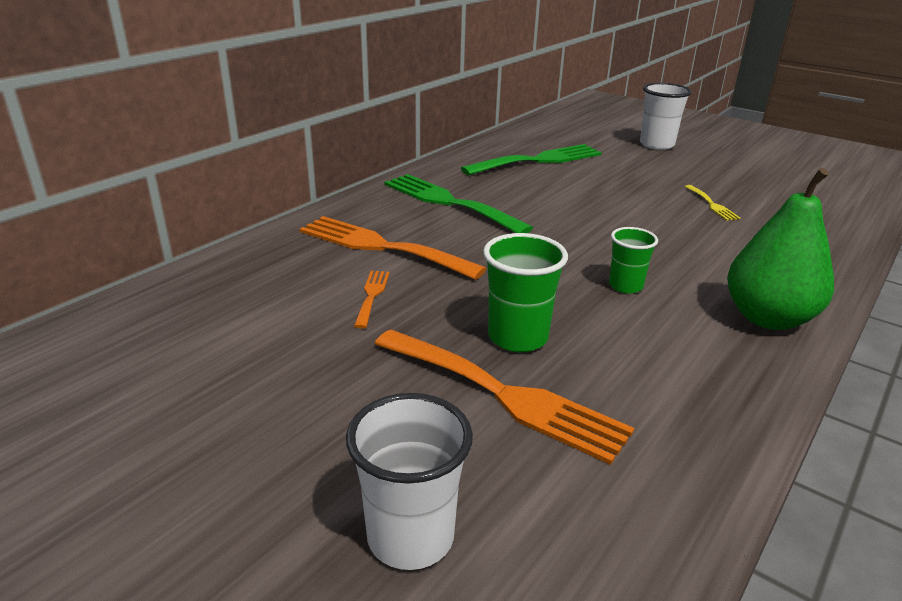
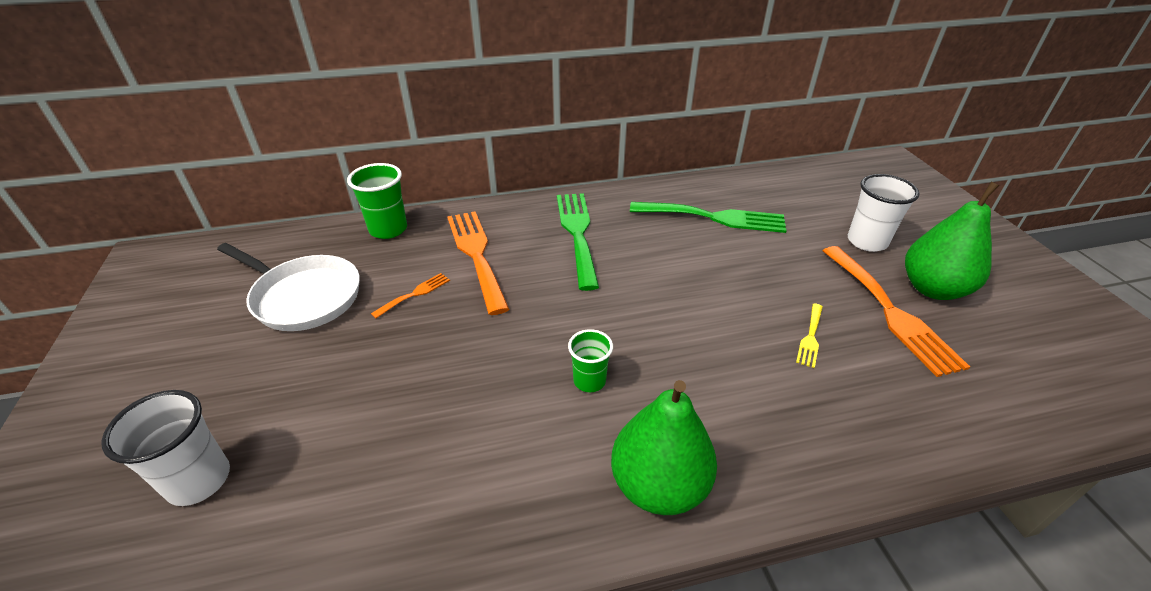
camera: 40 degrees right, 10 degrees up
(242, 348) = (303, 297): none -> white pan
(505, 395) = (373, 421): orange fork -> orange fork (891, 312)
(517, 337) = (447, 380): green cup -> green cup (388, 229)
(730, 157) = (932, 289): none -> green pear

